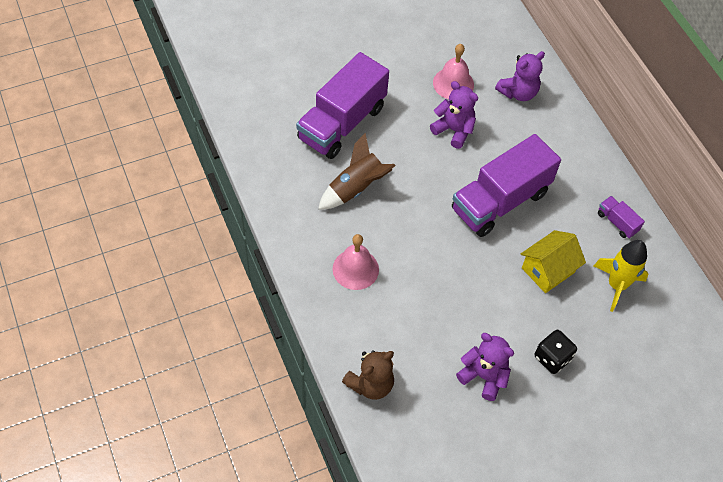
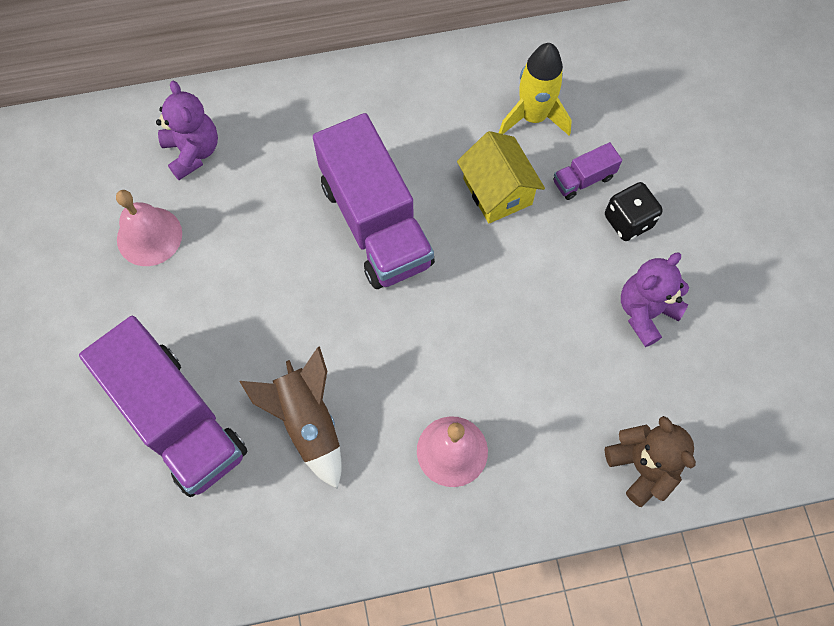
camera: 75 degrees left, 10 degrees up
(454, 130) = (237, 256): purple teddy bear -> none
(617, 222) = (439, 89): purple truck -> purple truck (583, 179)

